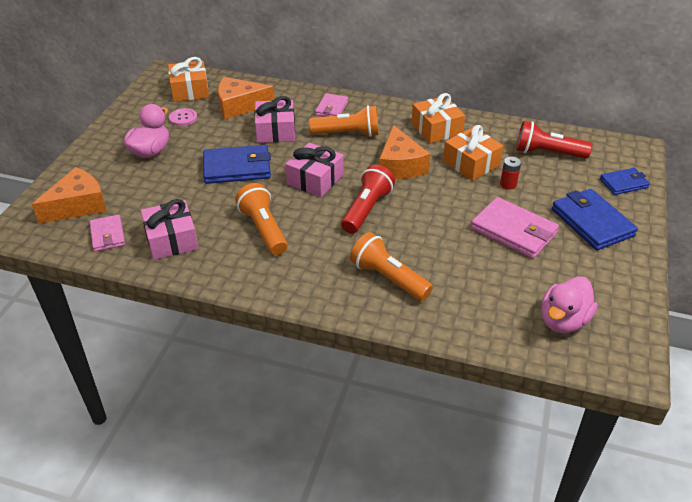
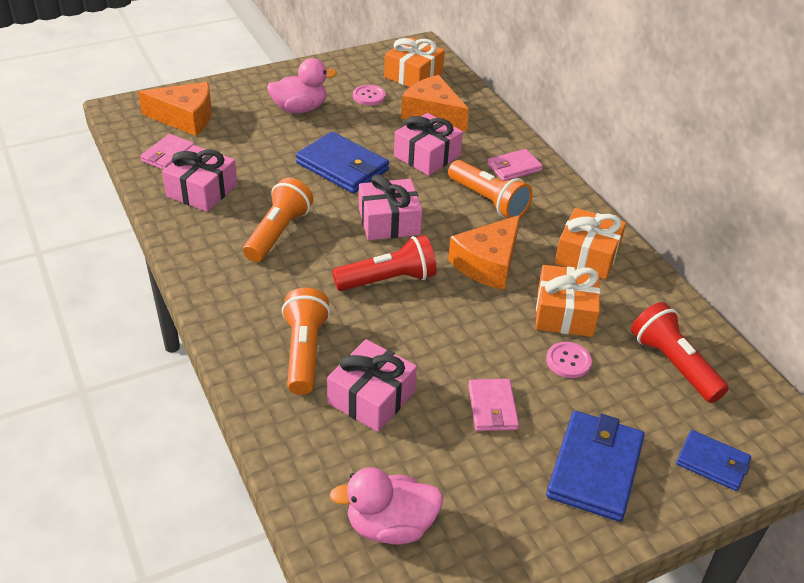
camera: 45 degrees right, 0 degrees up
(457, 272) = (371, 397): none -> pink gift
(508, 184) = (568, 361): red battery -> pink button
(513, 231) = (492, 407): pink wallet -> pink wallet, size x0.60

